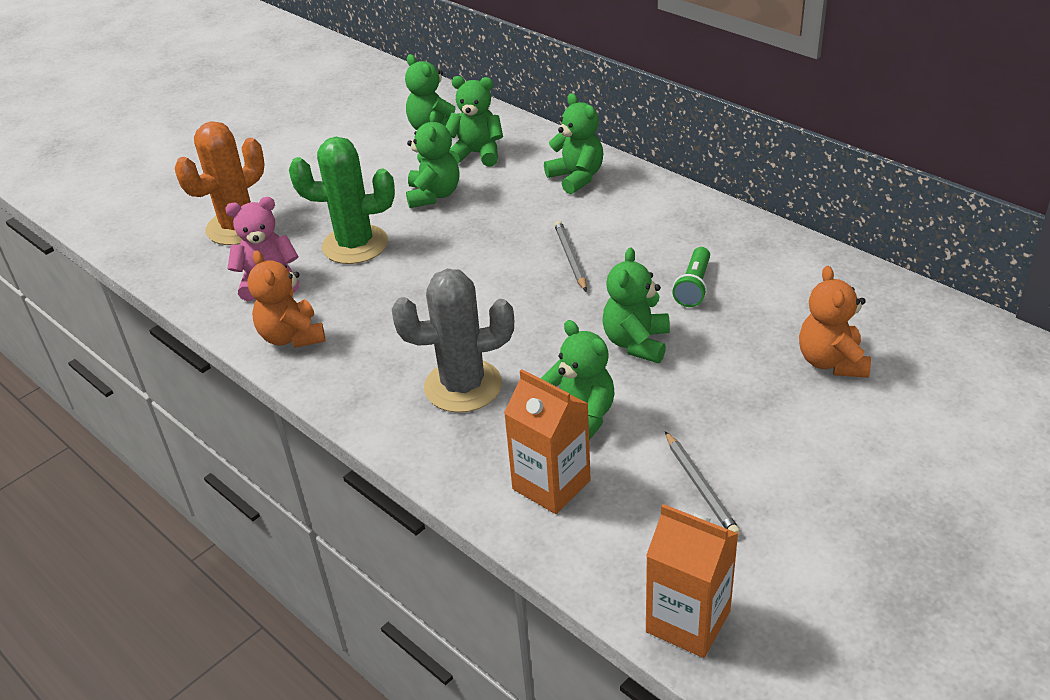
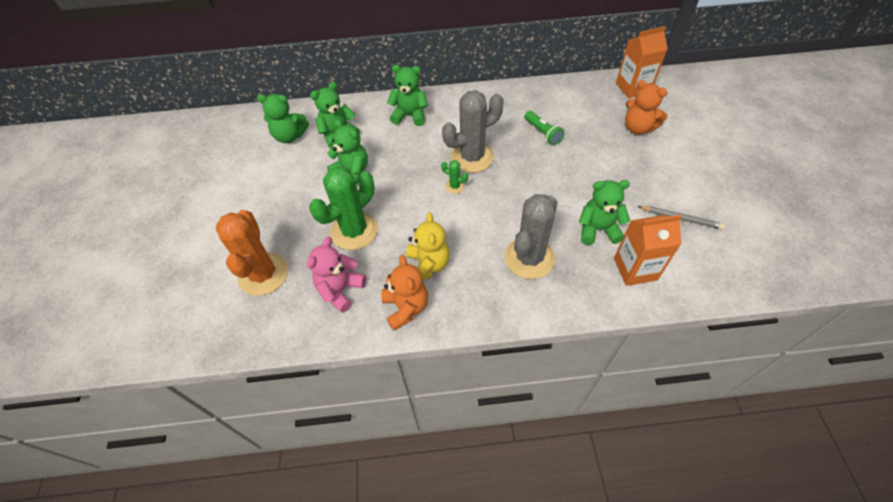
camera: 50 degrees left, 15 degrees up
(292, 337) = (406, 308): orange teddy bear -> orange teddy bear turned 120 degrees counterclockwise
(365, 319) = (427, 265): none -> yellow teddy bear
(505, 272) = (455, 186): none -> green cactus
(570, 257) = (472, 157): grey pencil -> grey cactus
(636, 343) = (562, 176): green teddy bear -> none
(688, 621) = (762, 277): orange carton -> orange carton (633, 88)

